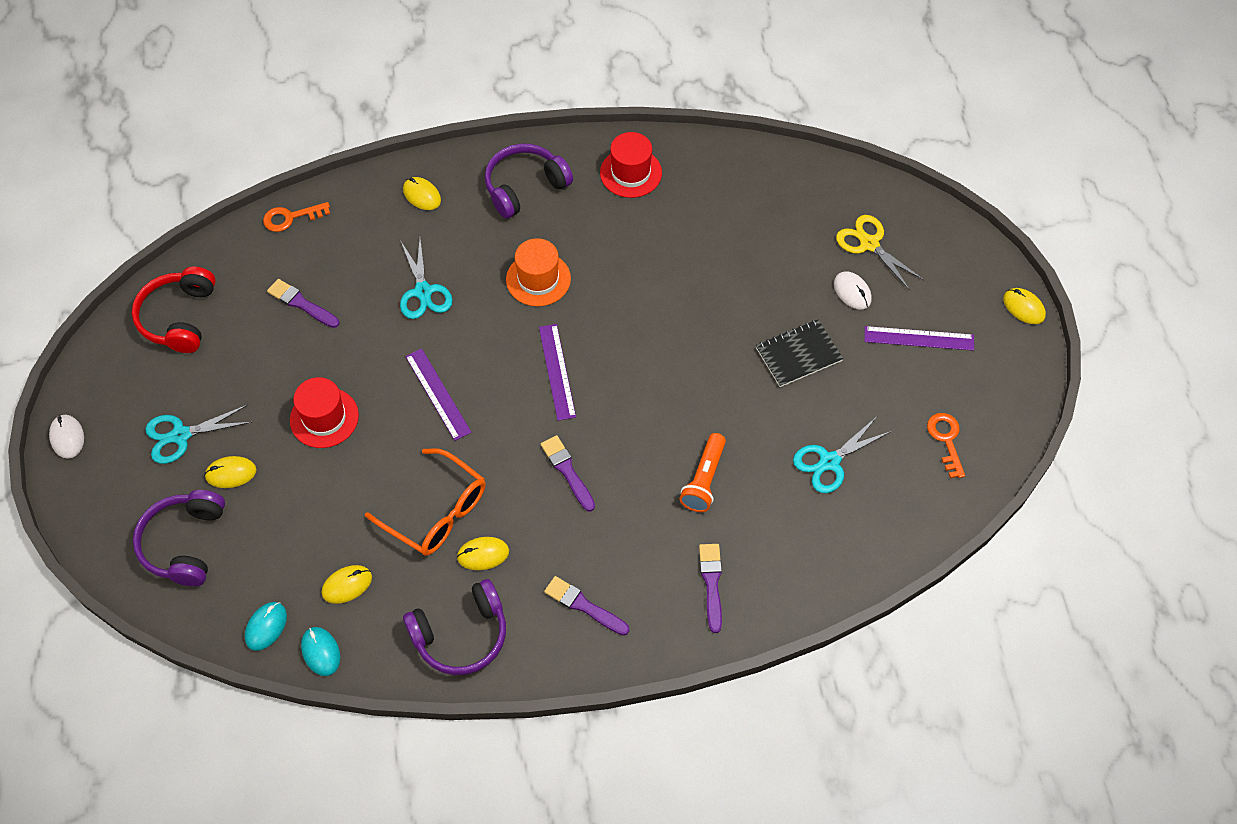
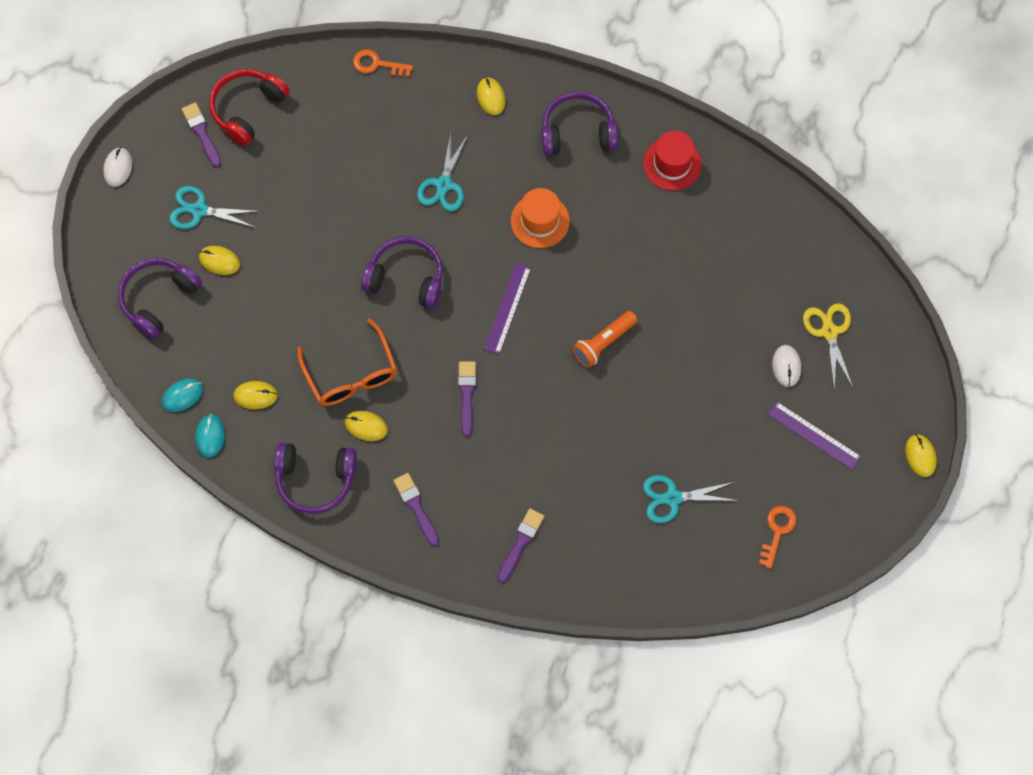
camera: 30 degrees right, 10 degrees up
(301, 303) = (345, 145): purple brush -> purple brush (202, 133)
(324, 418) = (310, 252): red hat -> none
(438, 394) = (406, 278): purple ruler -> purple headphones
(704, 480) = (566, 459): orange flashlight -> orange flashlight (603, 343)
(798, 354) = (707, 396): black notebook -> none

